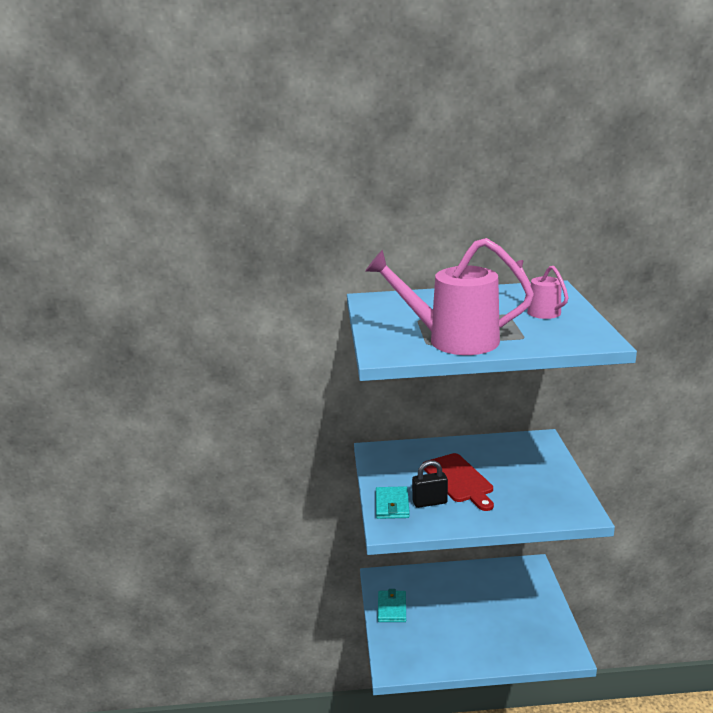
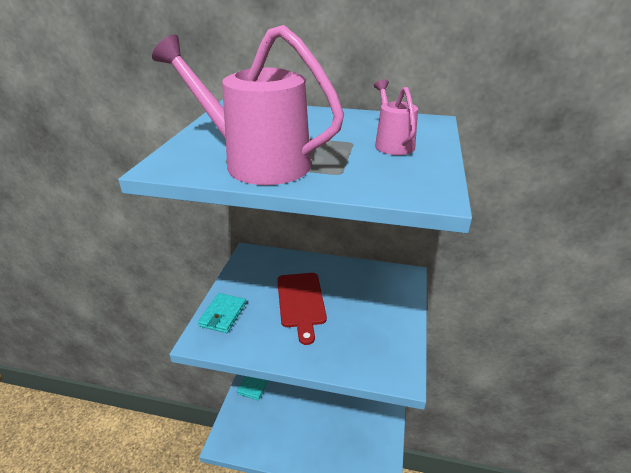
camera: 15 degrees right, 10 degrees up
(429, 502) = (258, 320): black padlock -> none

